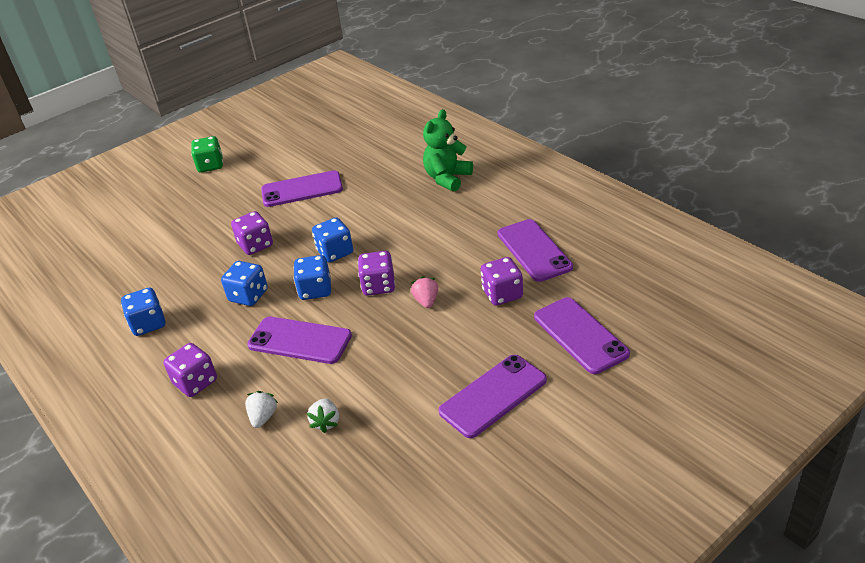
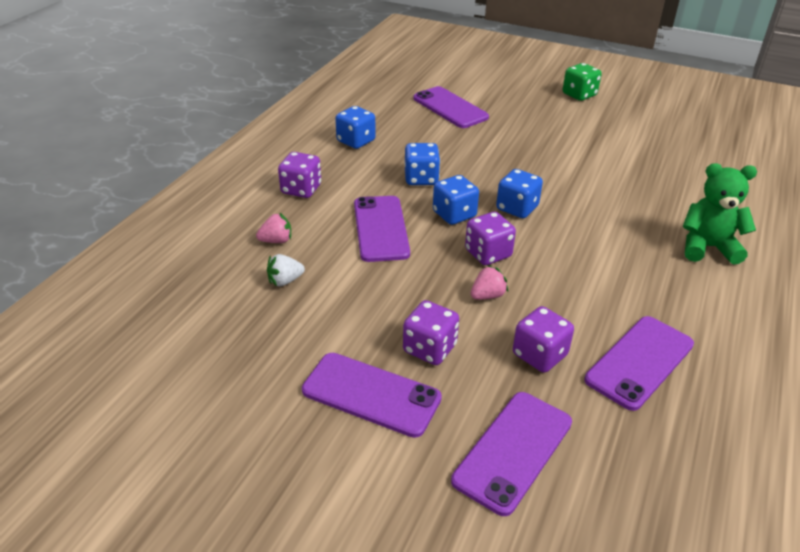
camera: 60 degrees right, 0 degrees up
(255, 245) = (490, 158): purple dice -> purple dice (430, 348)
(263, 417) = (276, 241): white strawberry -> pink strawberry
(302, 189) = (593, 156): purple phone -> purple phone (450, 108)

